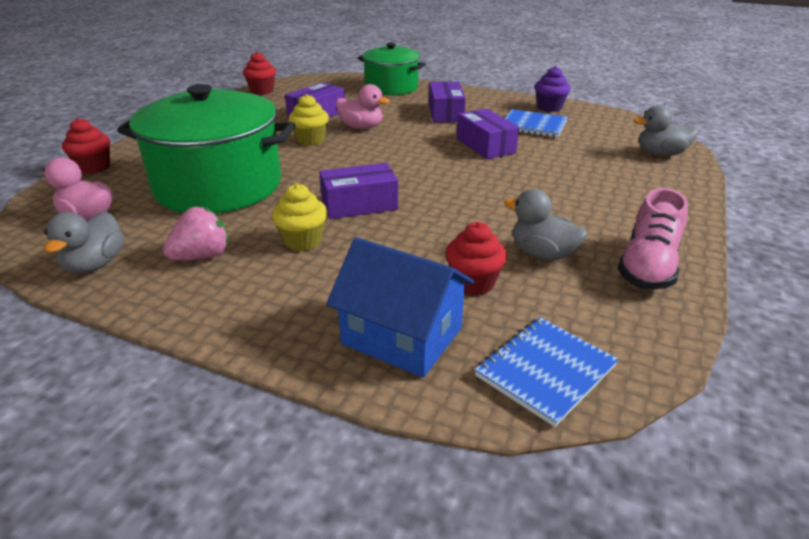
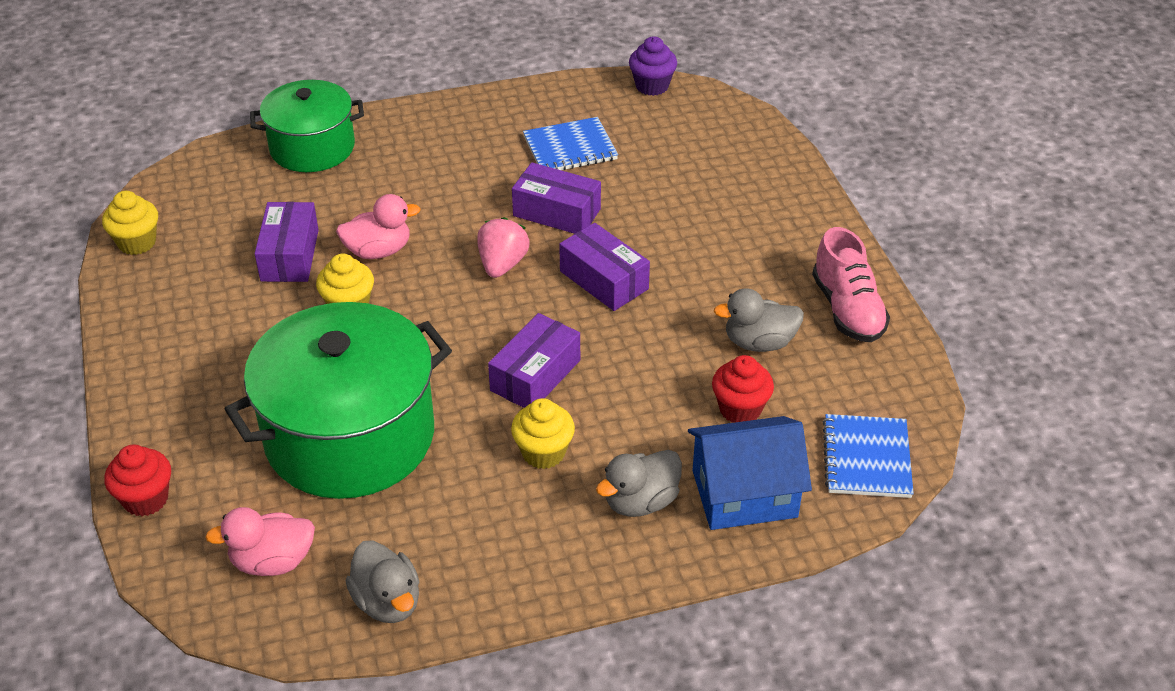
camera: 40 degrees left, 10 degrees up
(202, 256) = (476, 527): pink strawberry -> pink strawberry (502, 264)
(262, 91) = (137, 242): red cupcake -> yellow cupcake
(446, 113) = (446, 171): purple box -> purple box (604, 280)
(549, 107) = (553, 102): purple cupcake -> purple cupcake (652, 86)
(660, 154) = (736, 137): grey duck -> grey duck (641, 502)

